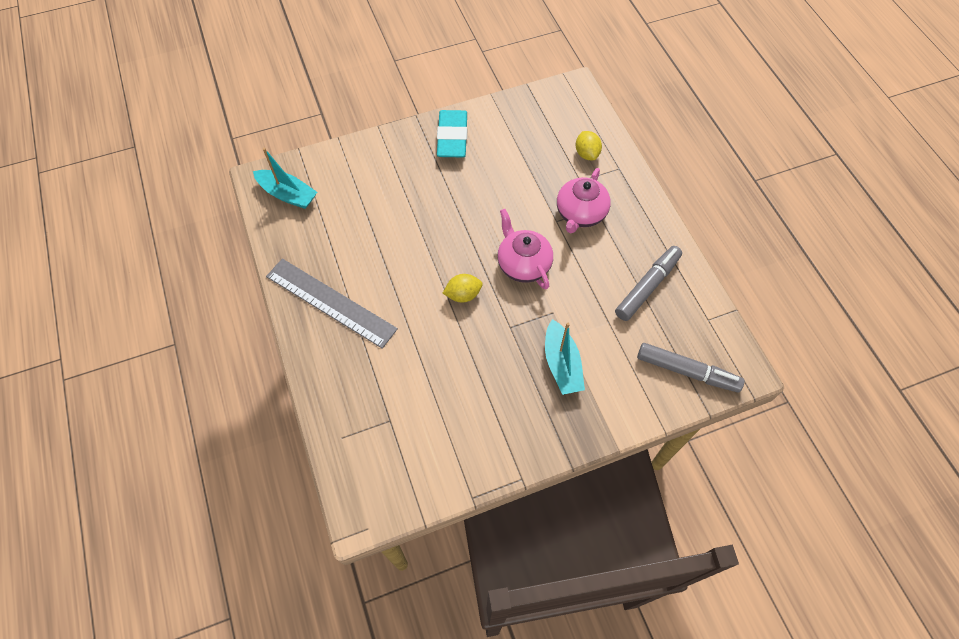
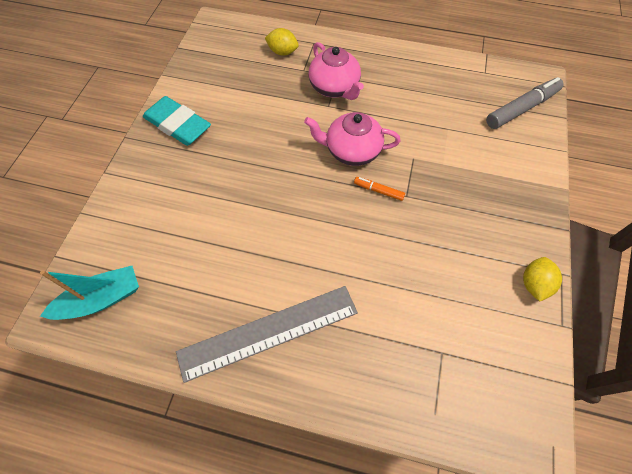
camera: 55 degrees left, 0 degrees up
(463, 295) = (348, 211): yellow lemon -> yellow lemon (534, 284)
(499, 305) = (378, 191): none -> orange marker
(562, 364) = (466, 180): turquoise boat -> none
(647, 287) = (433, 88): grey marker -> none

